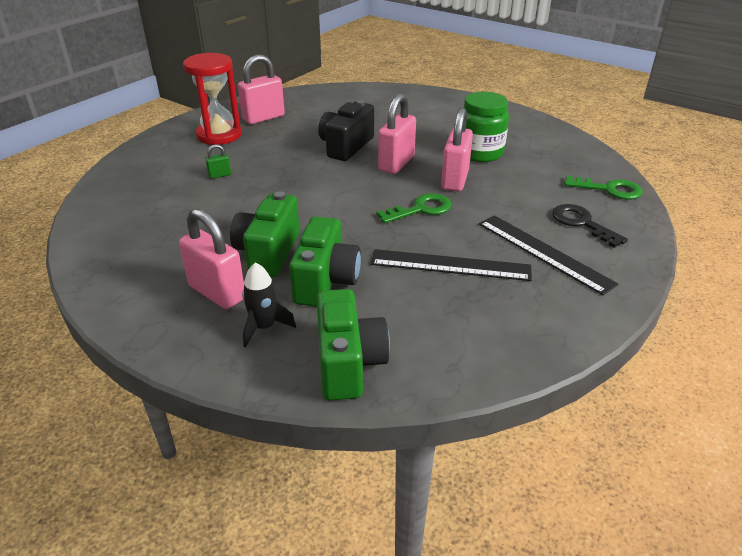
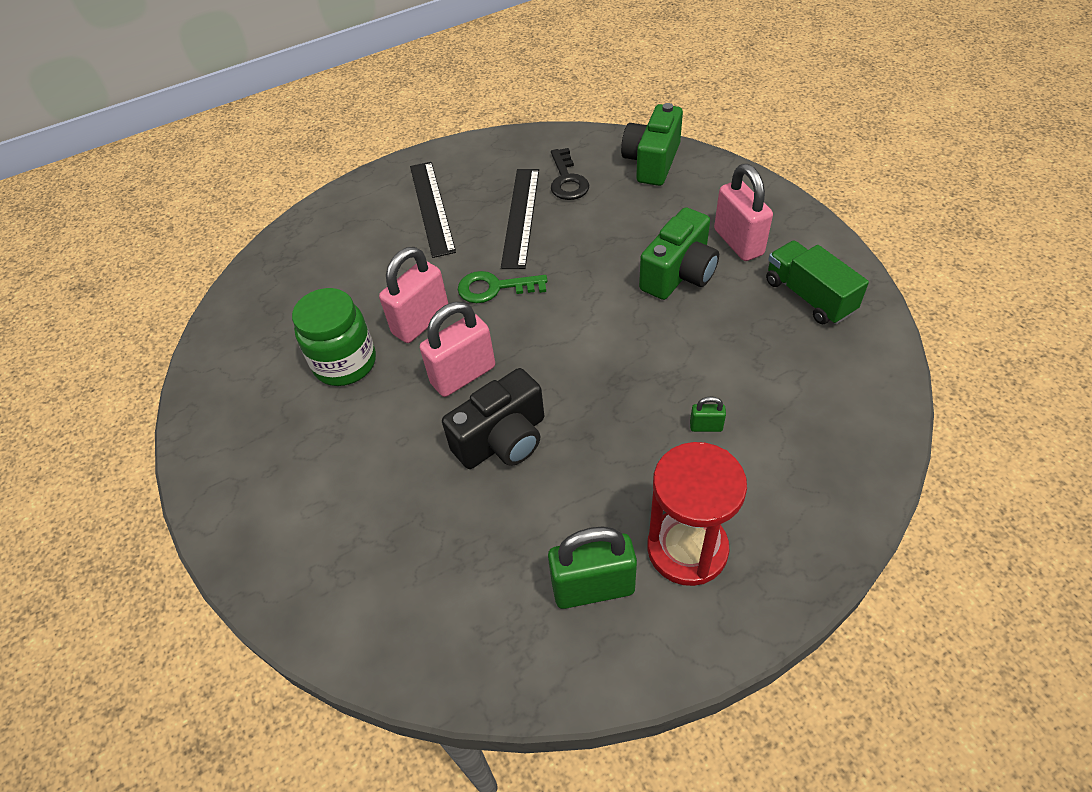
camera: 150 degrees left, 15 degrees up
(144, 262) = (809, 296): none -> green truck
(263, 118) = (593, 587): pink padlock -> green padlock
(264, 327) = (705, 201): black rocket -> none
(325, 281) = (637, 229): green camera -> none
(450, 265) = (520, 216): black ruler -> black ruler turned 60 degrees clockwise
(581, 223) = (363, 227): black key -> black key (567, 180)
(609, 189) = (284, 259): green key -> none

